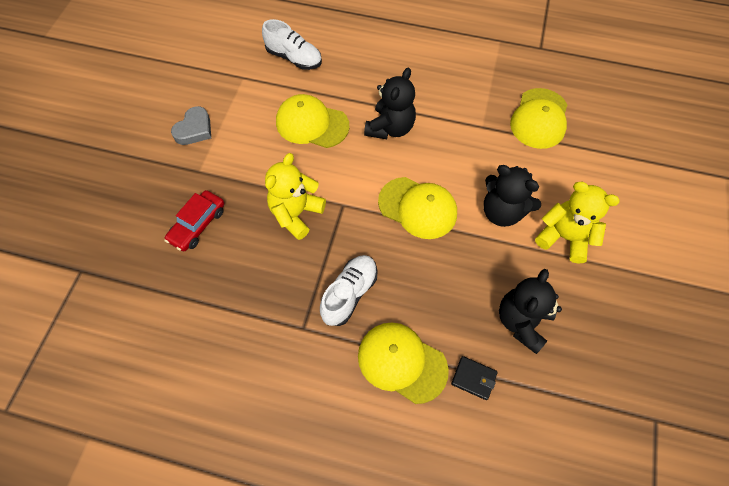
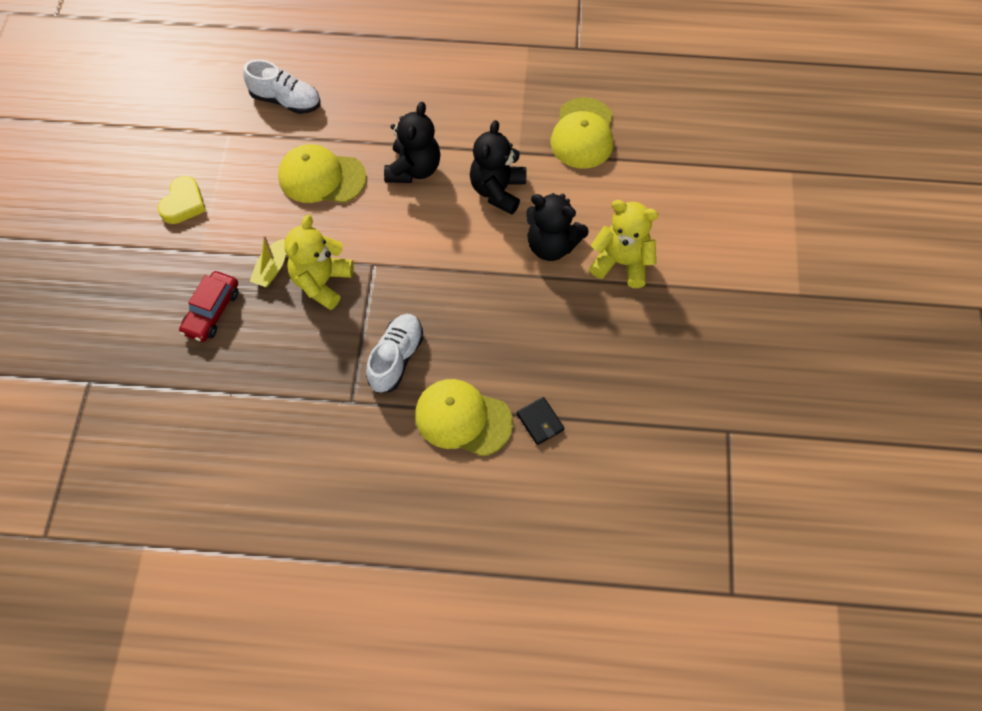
camera: 10 degrees left, 0 degrees up
(194, 129) = (183, 204): grey heart -> yellow heart
(255, 195) = (271, 269): none -> yellow boat
(418, 208) = (458, 255): yellow cap -> none
(473, 378) = (540, 422): black wallet -> black wallet turned 45 degrees clockwise
(522, 321) = (584, 357): black teddy bear -> black teddy bear (498, 191)

